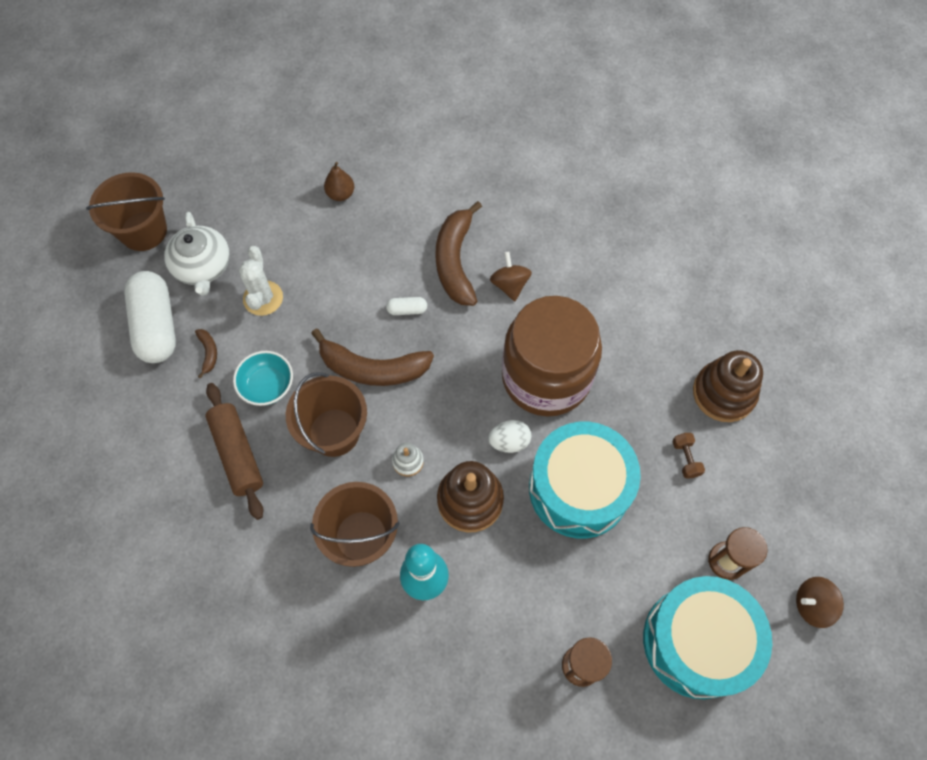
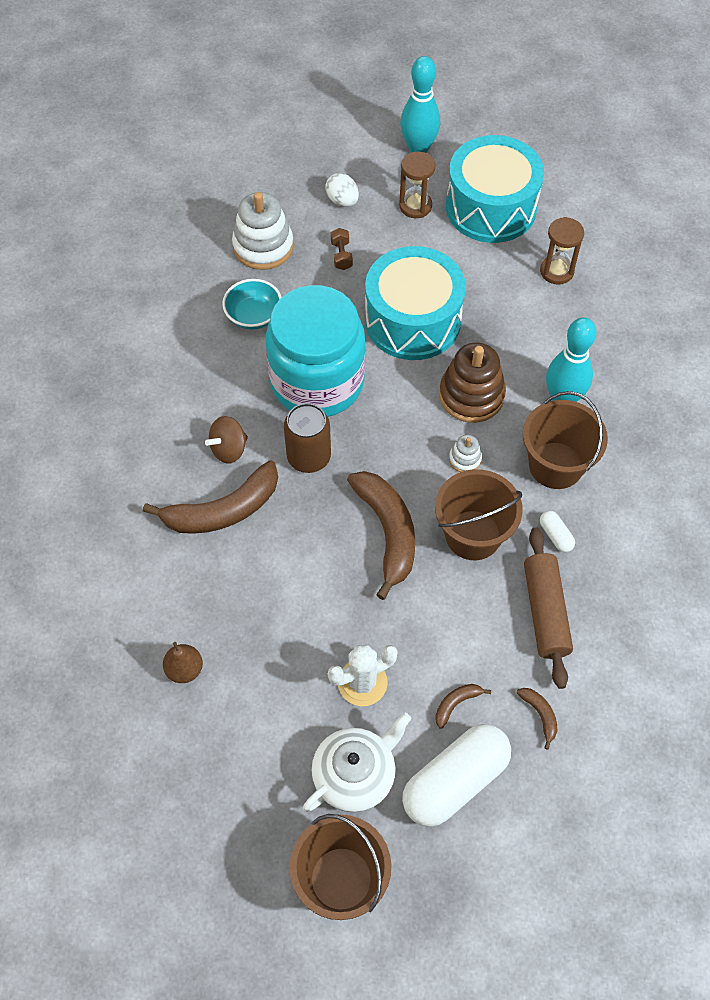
camera: 115 degrees left, 5 degrees down
(163, 406) = (540, 715): none -> brown banana
(237, 454) = (545, 612): brown rolling pin -> brown rolling pin turned 45 degrees counterclockwise
(267, 386) = (460, 622): turquoise bowl -> turquoise bowl (253, 316)
(407, 310) = (304, 531): white capsule -> white capsule (555, 535)
(473, 340) = (309, 457): none -> brown can
(509, 442) = (399, 387): white egg -> white egg (342, 200)
(546, 377) = (317, 382): brown jar -> turquoise jar
(685, 458) = (341, 255): brown dumbbell -> brown dumbbell turned 60 degrees counterclockwise
(723, 393) = (263, 246): brown stacking toy -> white stacking toy
(812, 605) = (418, 148): brown spinning top -> turquoise bowling pin

